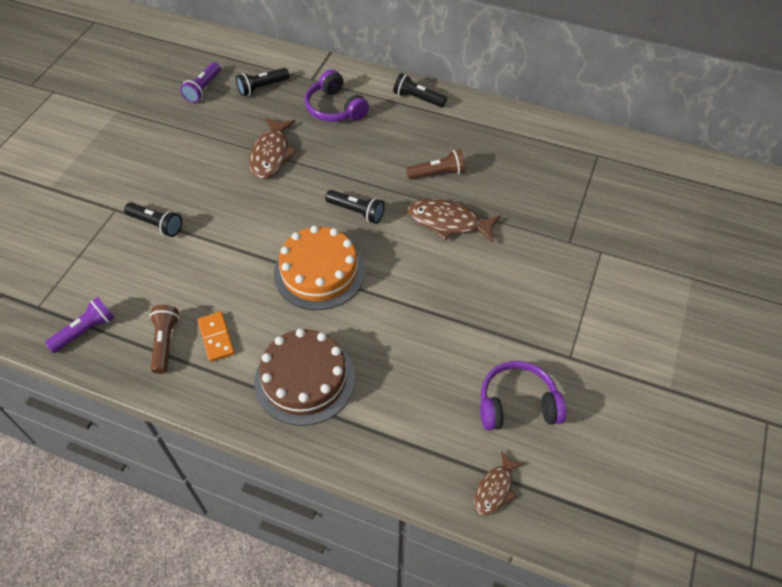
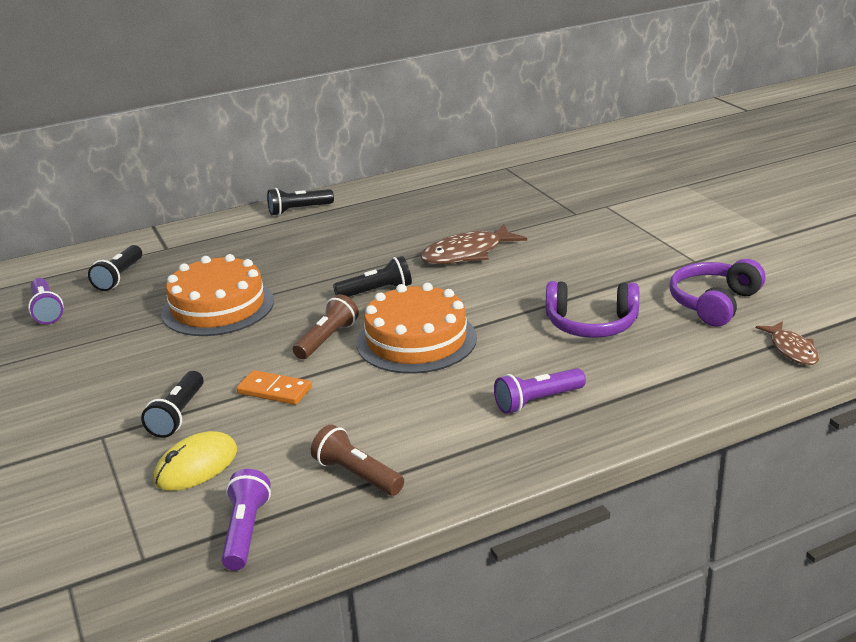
camera: 45 degrees left, 25 degrees down
(121, 268) = (196, 466): none -> yellow mouse
(156, 224) = (178, 415): black flashlight -> black flashlight turned 120 degrees clockwise
(216, 338) = (403, 436): orange domino -> orange domino (274, 391)
(271, 154) = (218, 307): brown fish -> orange cake
(305, 379) = (537, 401): brown cake -> purple flashlight
(335, 108) = (228, 251): purple headphones -> purple headphones (591, 324)
(437, 173) = (402, 236): brown flashlight -> brown flashlight (327, 339)

